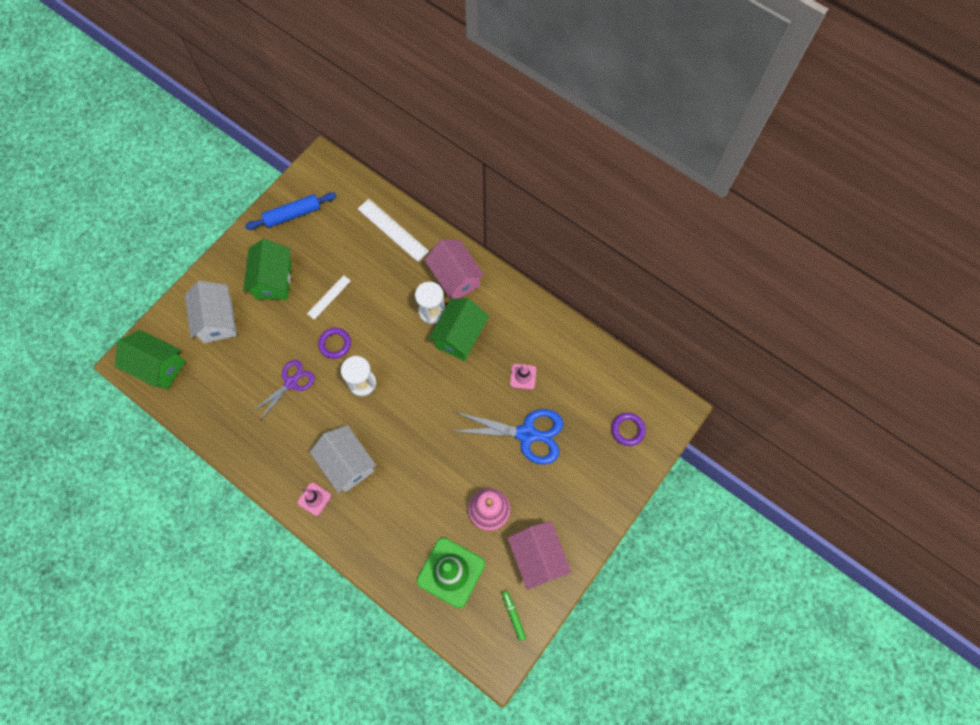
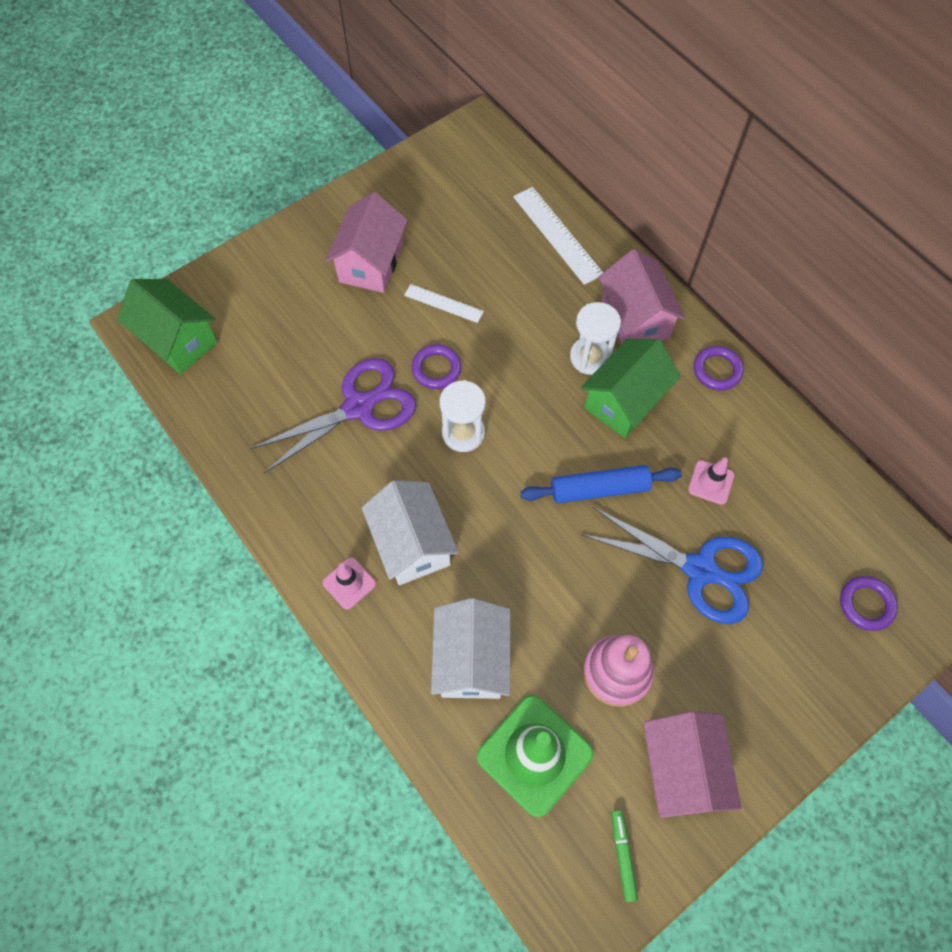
camera: 15 degrees right, 5 degrees down
(217, 320) = (278, 298): white house -> white house (471, 660)
(273, 280) = (371, 263): green house -> pink house
(291, 383) = (358, 407): purple scissors -> purple scissors, size x1.57
(293, 214) = (420, 185): blue rolling pin -> blue rolling pin (599, 489)
(329, 297) = (443, 303): white ruler -> white ruler turned 60 degrees clockwise
(513, 301) = (717, 370): none -> purple ring

